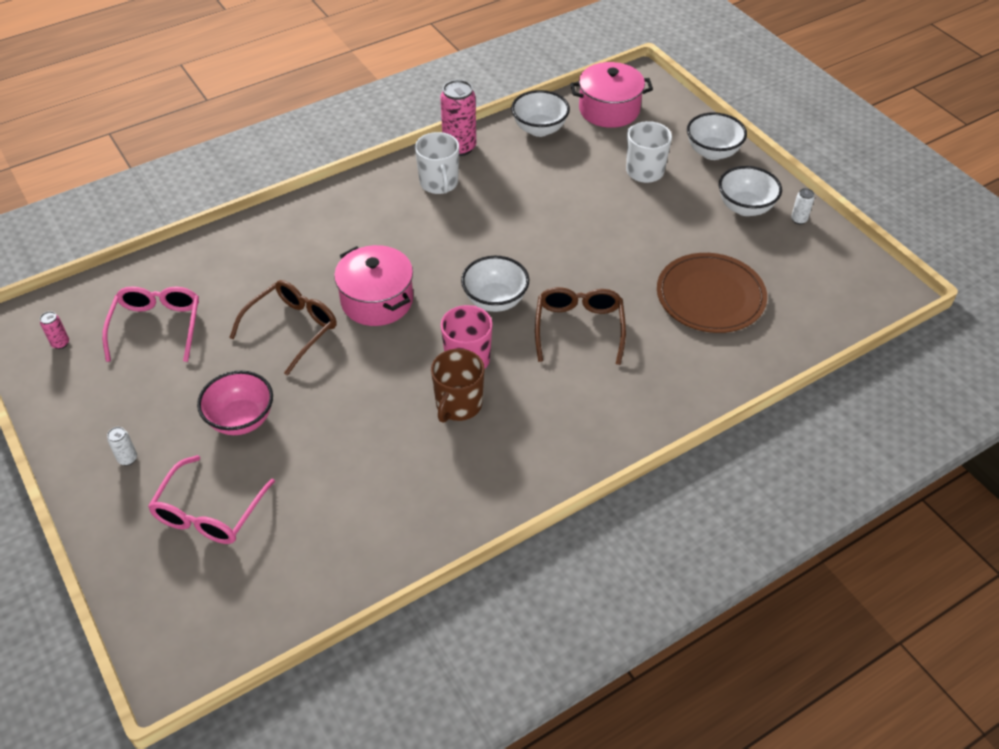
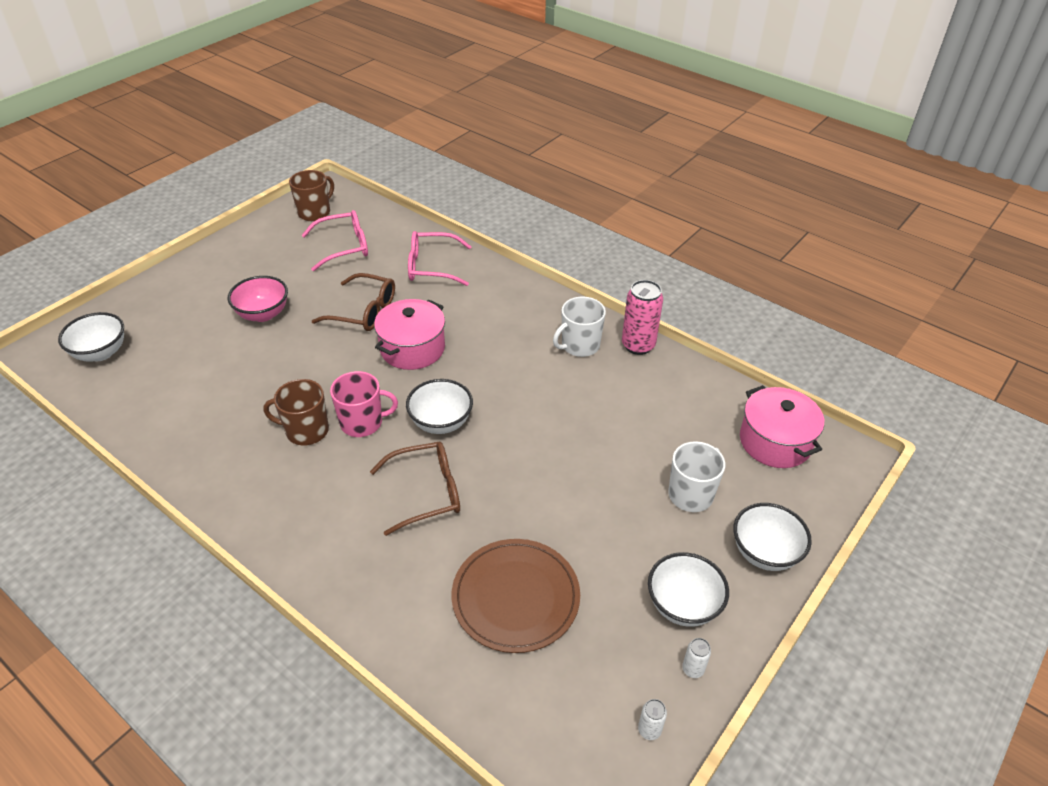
camera: 70 degrees right, 5 degrees down
(60, 343) = (315, 212): pink can -> brown mug
(128, 458) = (217, 274): white can -> white can (649, 730)
(209, 513) = (173, 326): pink glasses -> pink glasses (431, 266)
(539, 129) = (703, 394): white bowl -> white bowl (101, 353)

